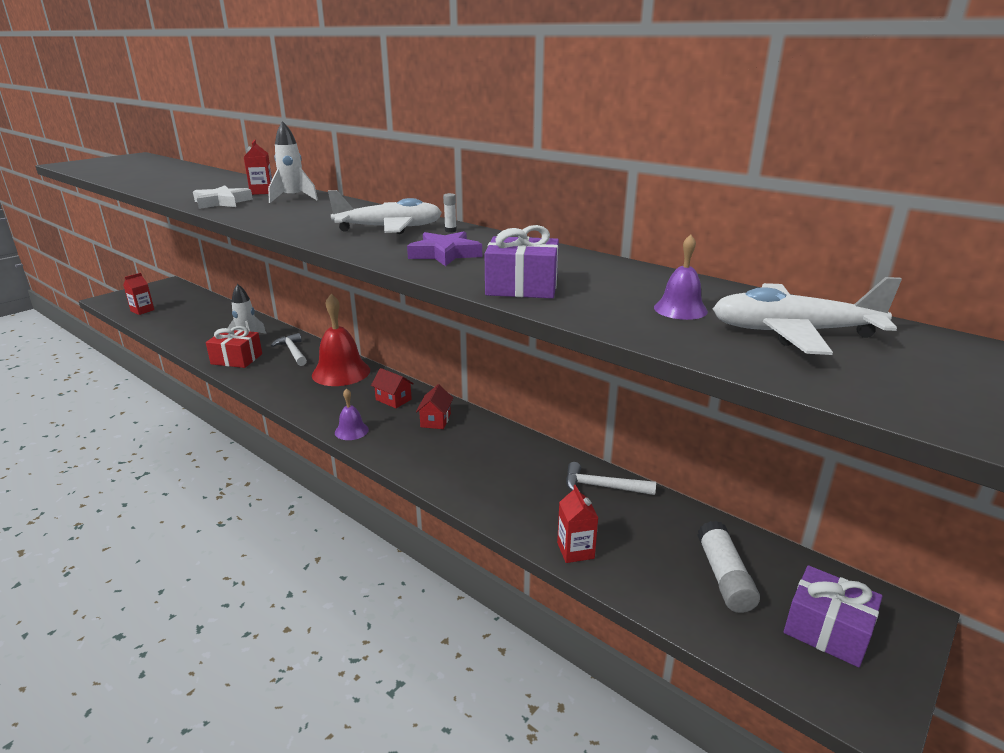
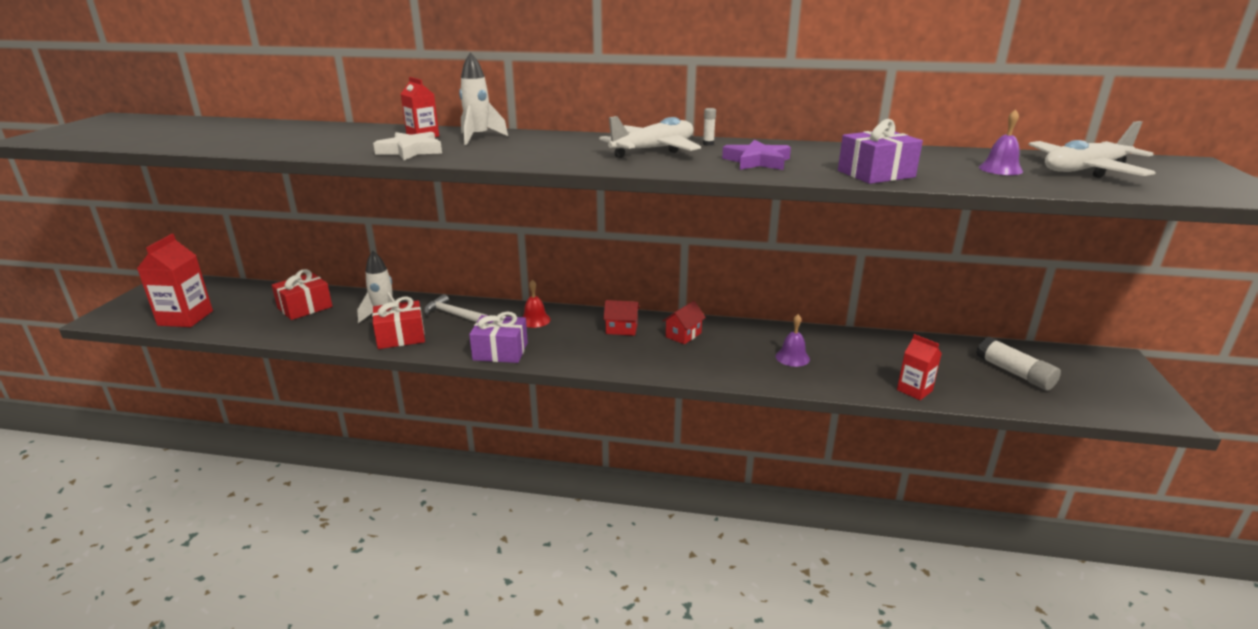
camera: 30 degrees left, 0 degrees up
(142, 310) = (185, 318): red carton -> red carton, size x1.68
(213, 321) = (305, 307): none -> red gift
(341, 372) = (535, 320): red bell -> red bell, size x0.50
(351, 431) = (624, 364): purple bell -> purple bell (792, 357)
(435, 420) = (683, 335): red house -> red house turned 60 degrees clockwise
(602, 487) = (872, 344): white hammer -> none
(827, 630) = (1098, 382): purple gift -> purple gift (500, 351)

